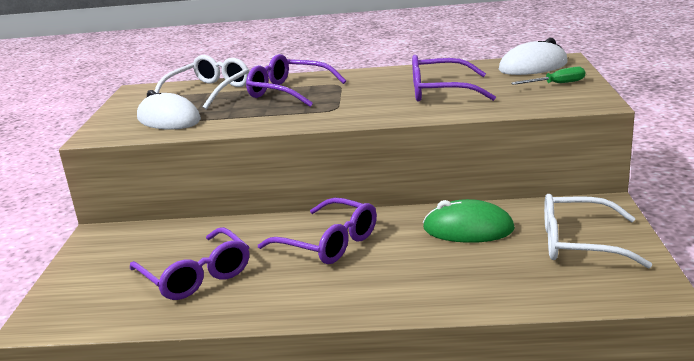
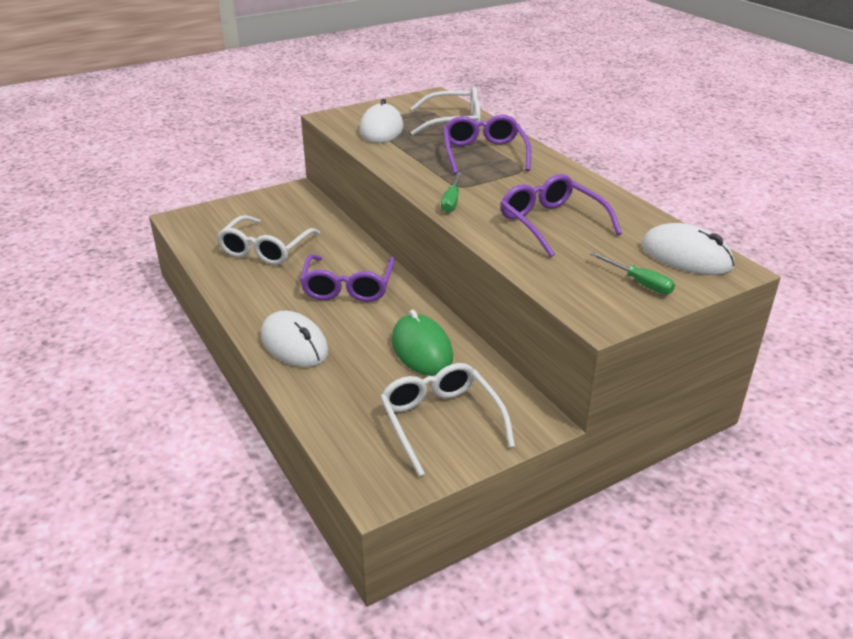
camera: 55 degrees right, 10 degrees up
(195, 275) = (266, 249): purple glasses -> white glasses
(357, 116) = (451, 201): none -> green screwdriver
(398, 292) = (294, 344): none -> white mouse

